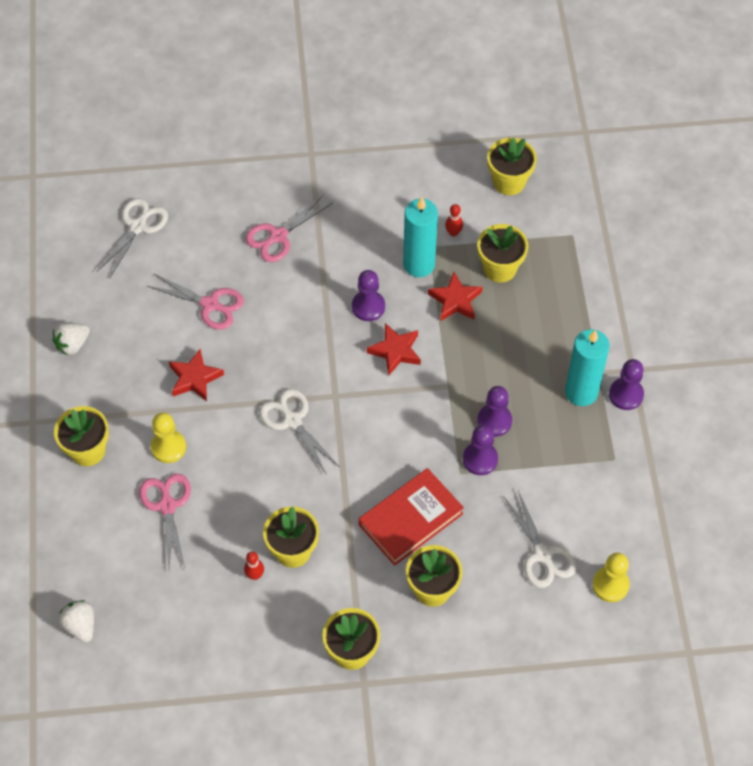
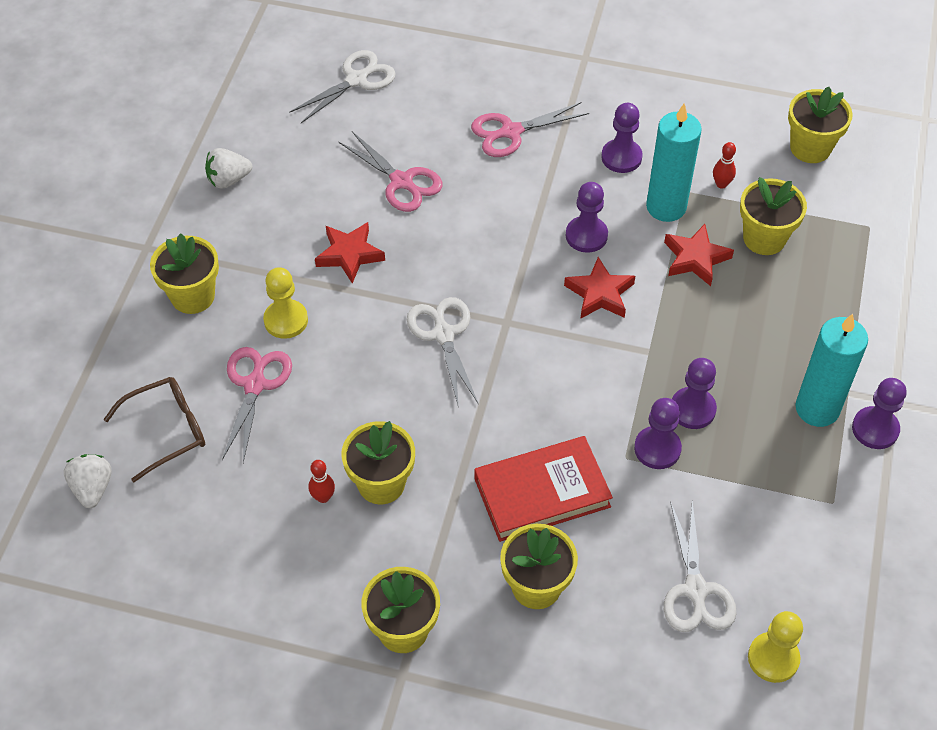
camera: 20 degrees right, 5 degrees down
(116, 563) = (167, 430): none -> brown glasses
(370, 232) = (621, 157): none -> purple pawn

